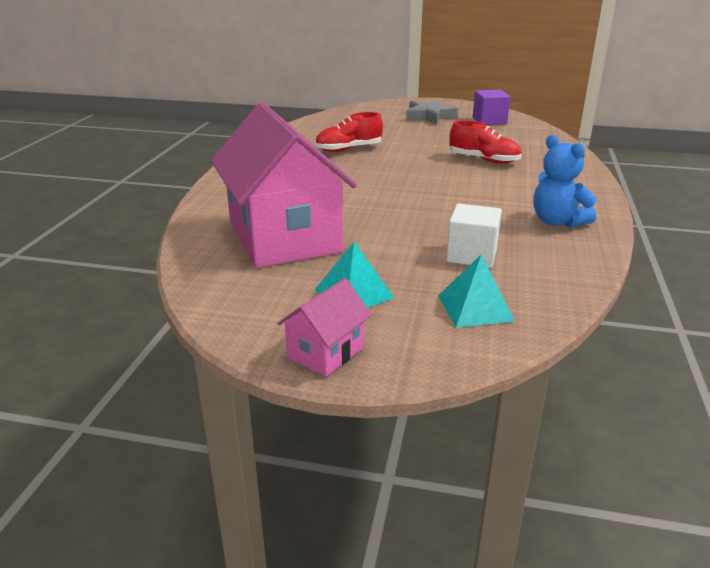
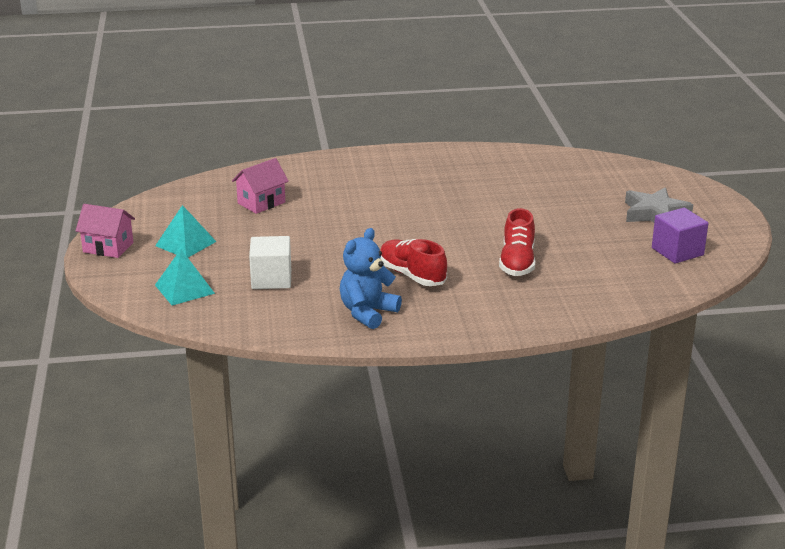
camera: 70 degrees right, 0 degrees up
(284, 238) = (261, 203): pink house -> pink house, size x0.43
(348, 149) = (489, 190): red shoe -> red shoe (412, 275)

